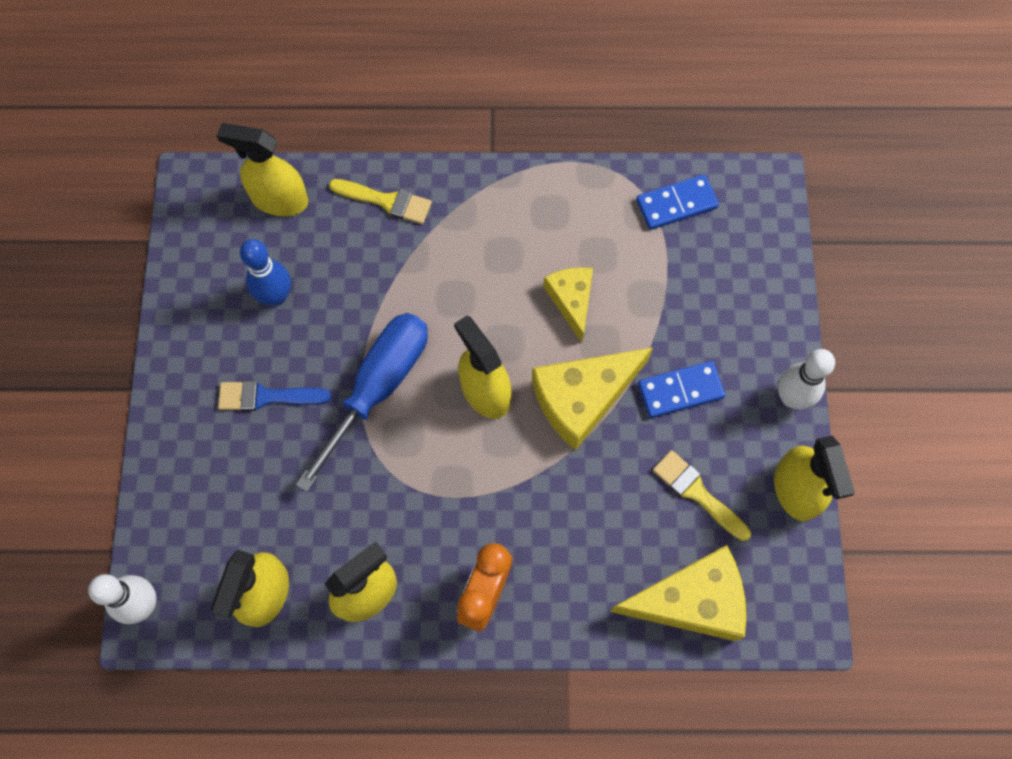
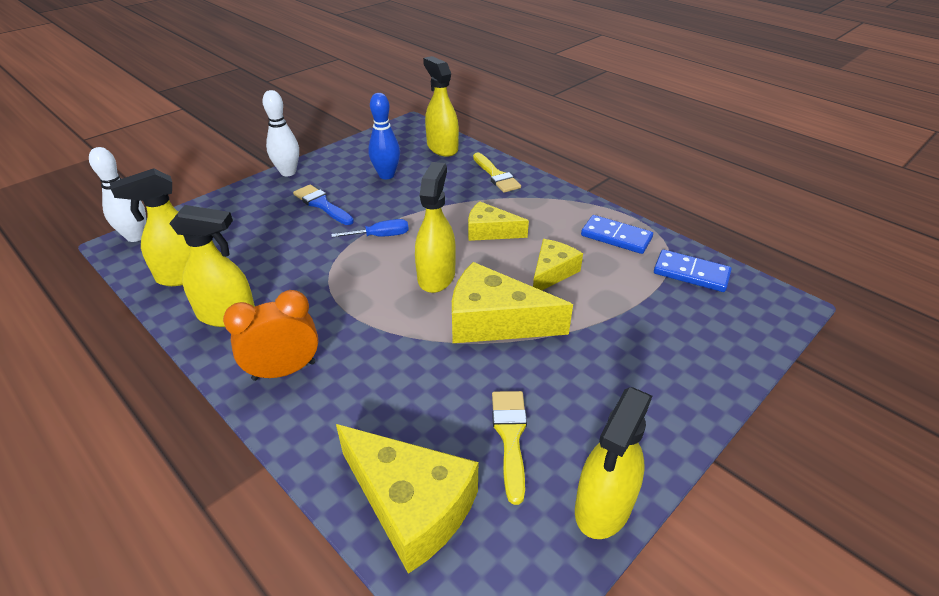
camera: 45 degrees right, 30 degrees down
(379, 387) = (381, 236): blue screwdriver -> blue screwdriver, size x0.46
(468, 293) = (490, 231): none -> yellow cheese
(680, 390) = (574, 366): blue domino -> blue domino (616, 237)
(791, 397) = (671, 438): white bowling pin -> white bowling pin (288, 172)

